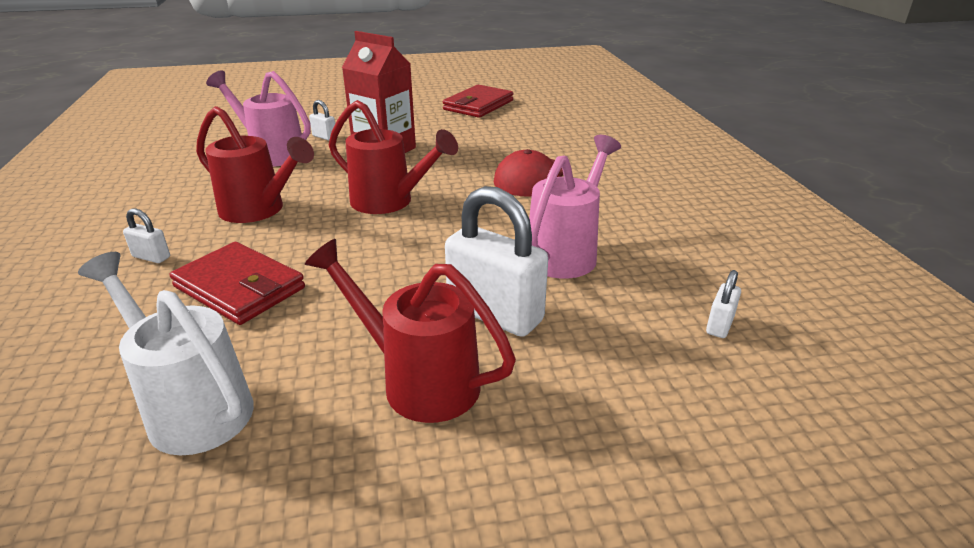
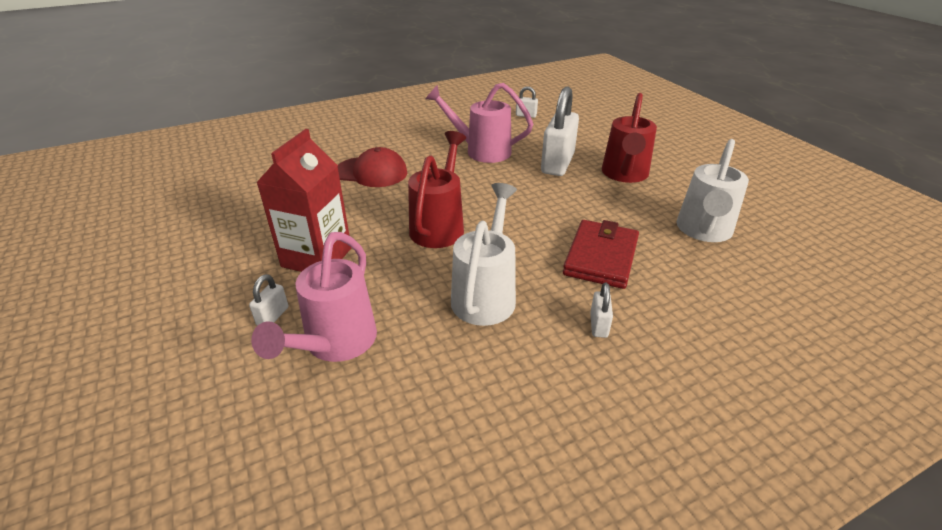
camera: 105 degrees left, 5 degrees up
(258, 210) = (486, 295): red watering can -> white watering can
(478, 105) = (165, 223): red wallet -> none

